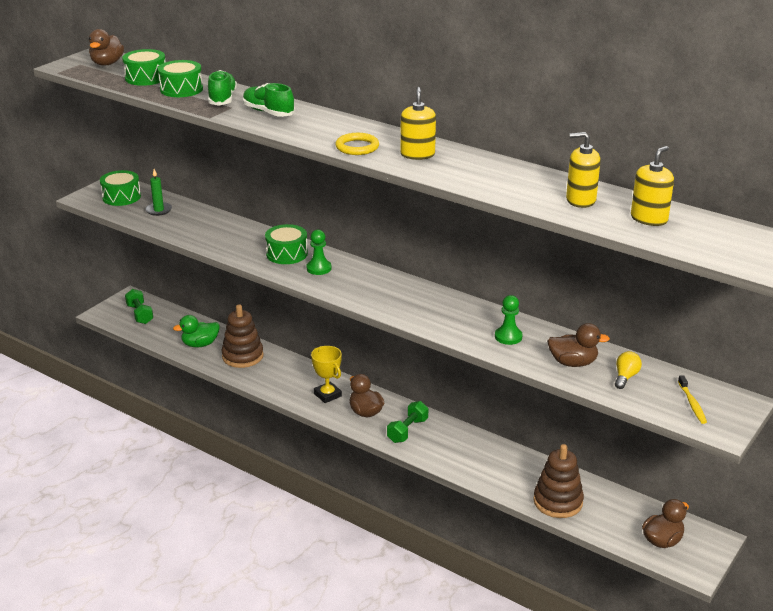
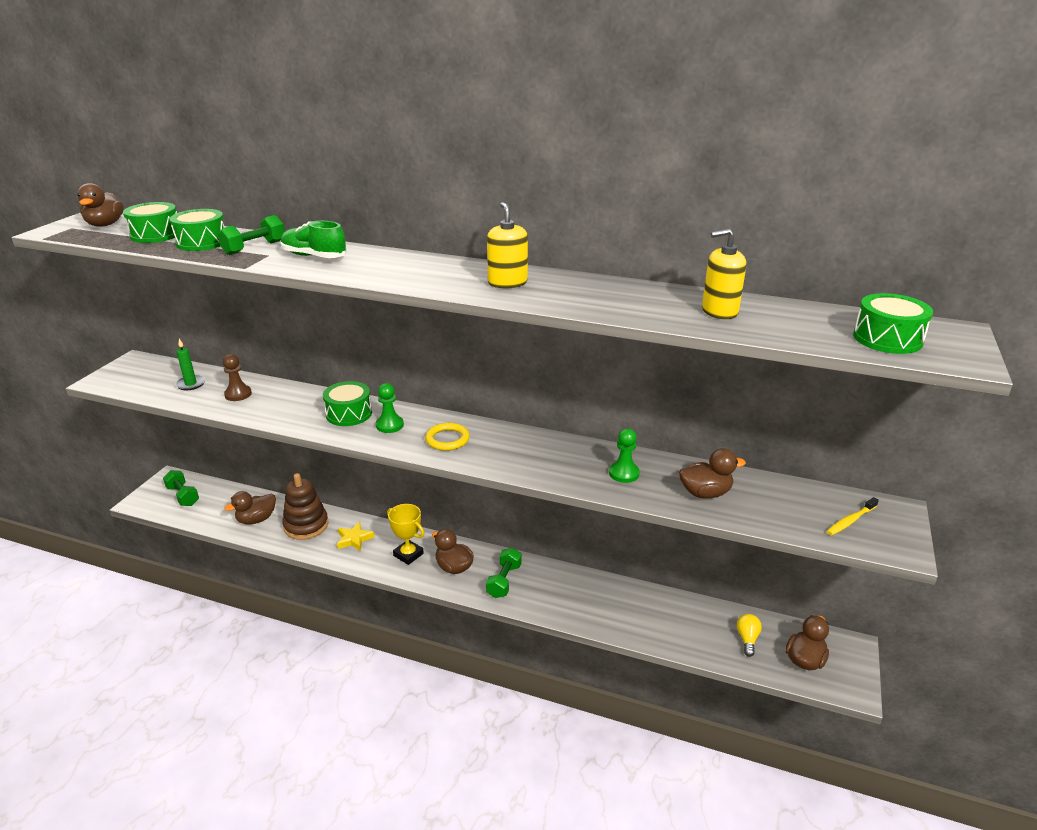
camera: 15 degrees left, 0 degrees up
(121, 197) = (144, 374): green drum -> green drum (887, 339)
(196, 224) = (238, 394): none -> brown pawn
(200, 344) = (256, 519): green duck -> brown duck
(222, 99) = (254, 248): green shoe -> green dumbbell
(282, 374) = (354, 539): none -> yellow star
(357, 147) = (434, 282): yellow ring -> yellow ring (447, 439)
(558, 502) = (685, 635): brown stacking toy -> none
(625, 377) = (766, 500): yellow light bulb -> yellow light bulb (747, 639)
(649, 219) = (808, 323): yellow soap dispenser -> none
(692, 404) = (850, 521): yellow toothbrush -> yellow toothbrush turned 75 degrees clockwise

